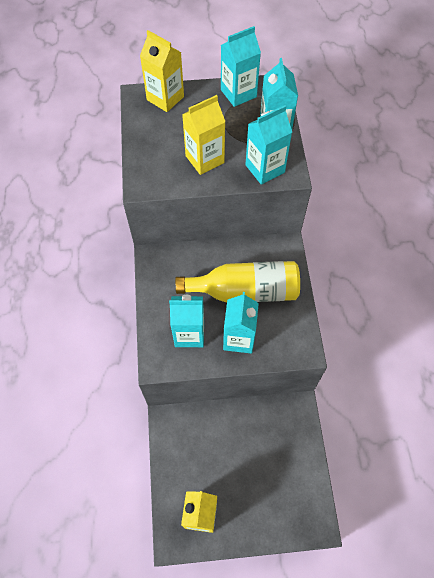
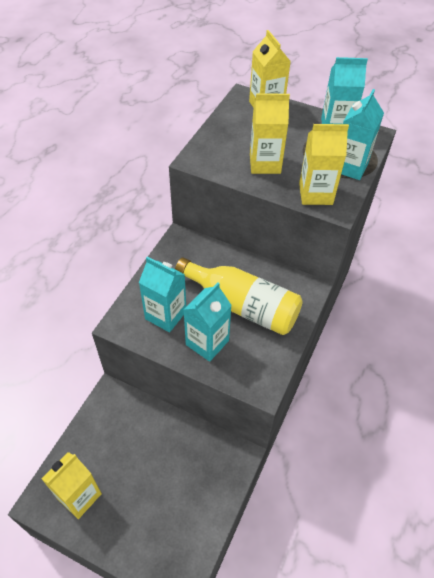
camera: 30 degrees right, 10 degrees down
(265, 169) = (315, 194): turquoise carton -> yellow carton

